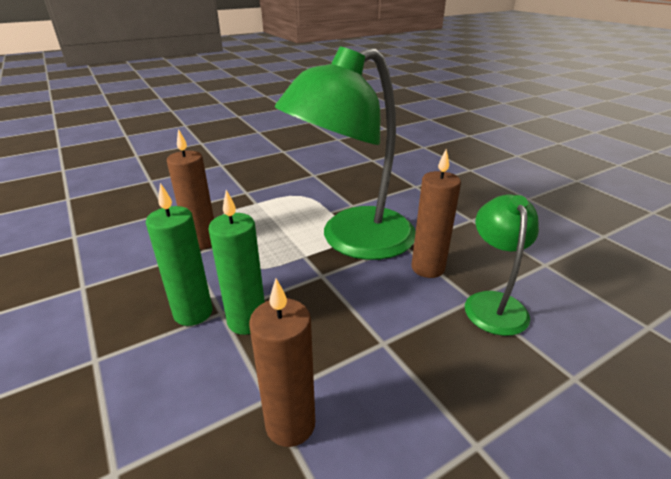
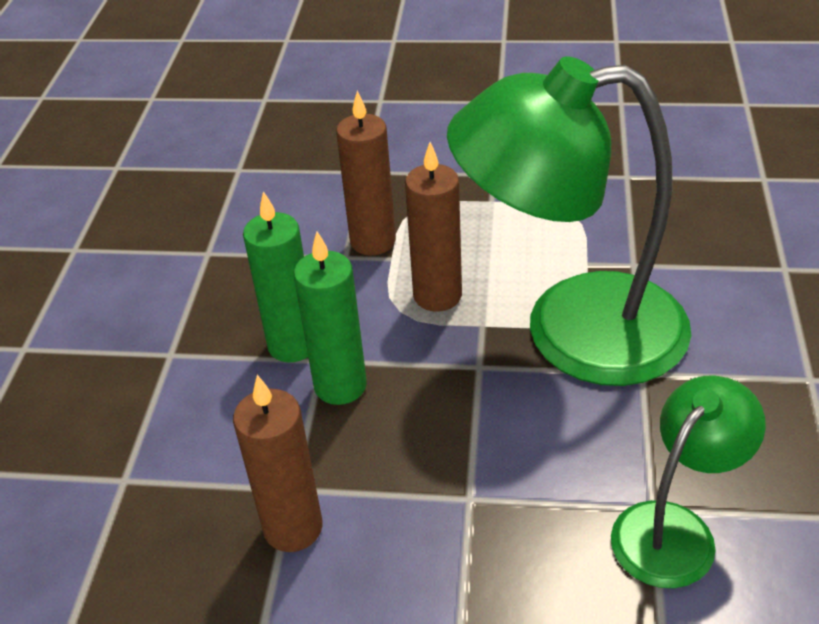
camera: 40 degrees right, 10 degrees up
(427, 268) = (637, 428): brown candle -> brown candle (437, 295)

